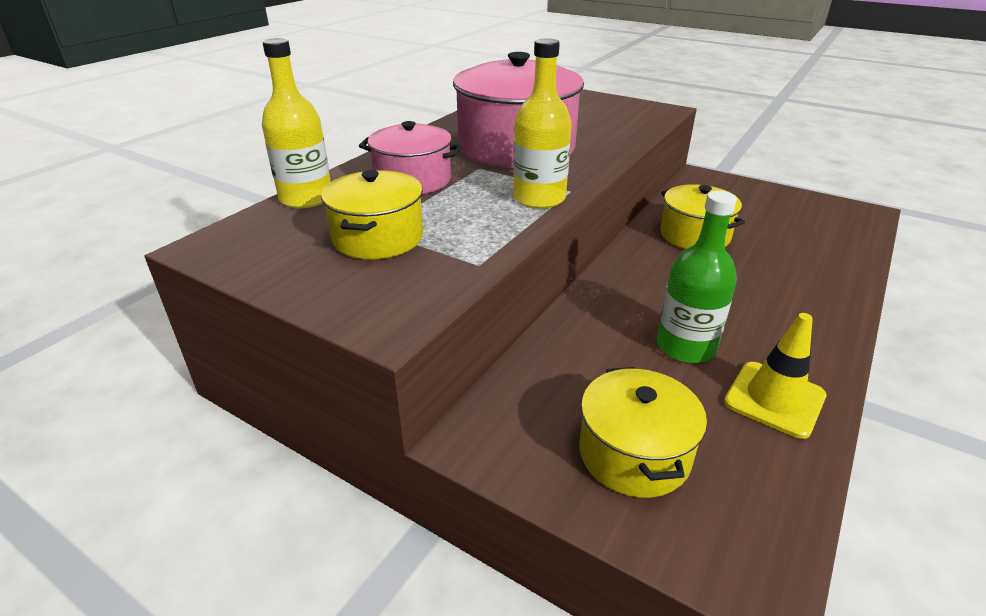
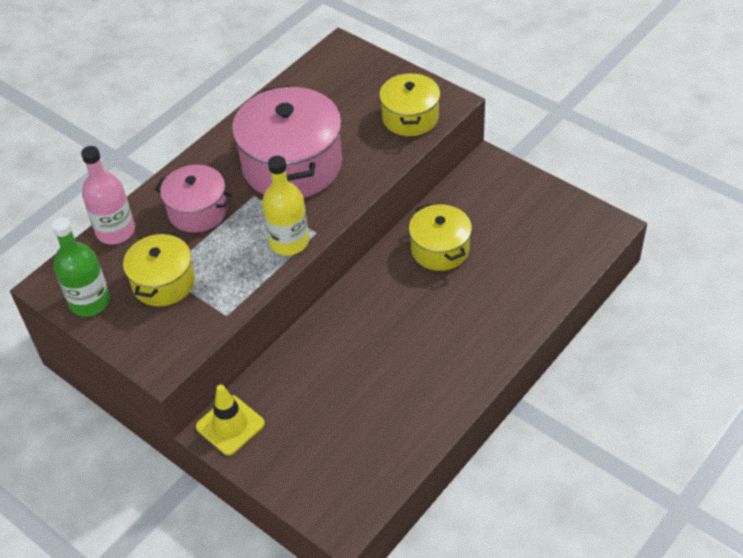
camera: 10 degrees right, 15 degrees up
(306, 198) = (115, 231): yellow bottle -> pink bottle
(634, 454) = (307, 449): yellow pot -> yellow pot (410, 117)
(685, 347) = (376, 369): green bottle -> green bottle (90, 302)
(774, 399) = (414, 416): yellow traffic cone -> yellow traffic cone (230, 425)

